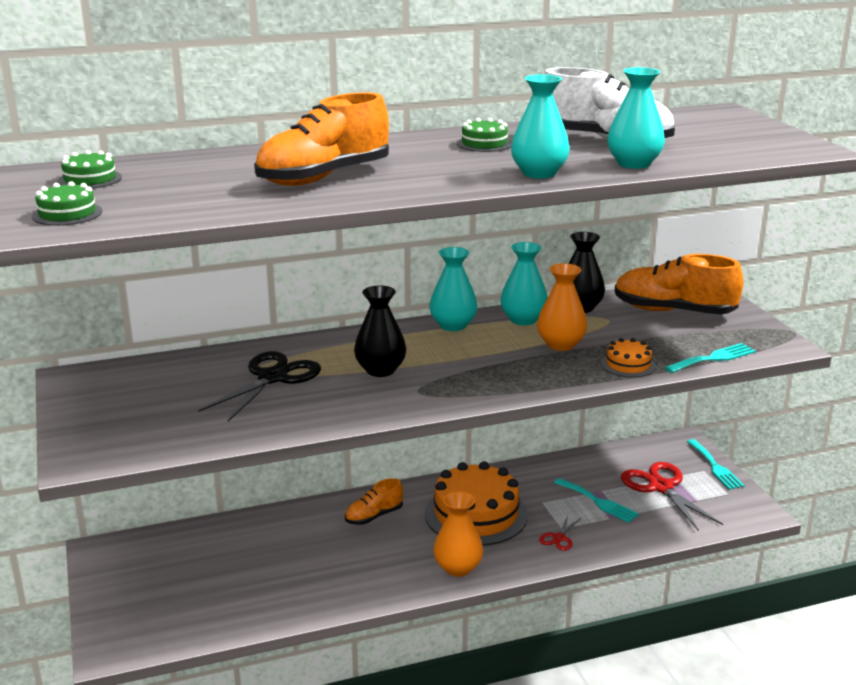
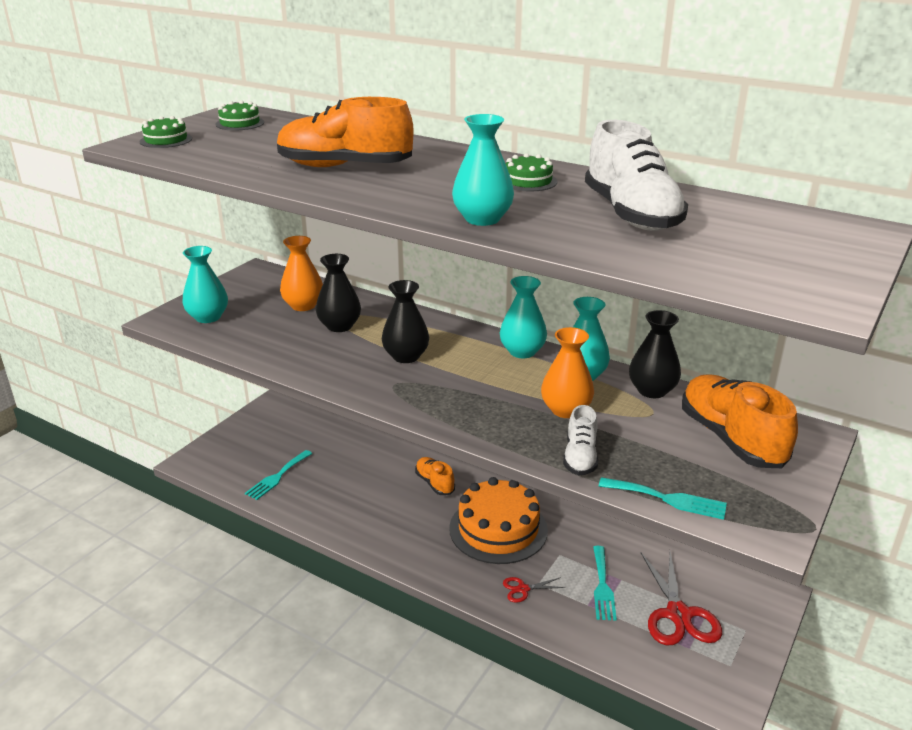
camera: 50 degrees right, 5 degrees up
(272, 378) = (339, 326): black scissors -> black vase
(374, 516) = (435, 483): orange shoe -> orange shoe turned 45 degrees clockwise
(458, 568) = (422, 555): orange vase -> orange vase (303, 305)
(628, 364) = (580, 457): orange cake -> white shoe
(633, 164) = (584, 242): turquoise vase -> turquoise vase (208, 317)
(661, 487) = (678, 614): red scissors -> red scissors turned 150 degrees clockwise
(715, 467) = (763, 635): turquoise fork -> turquoise fork (277, 477)

